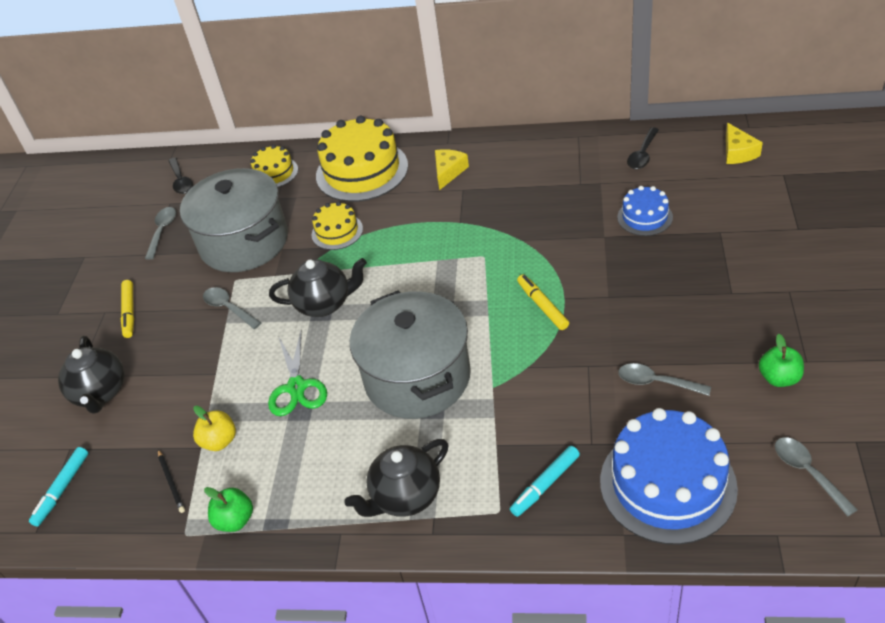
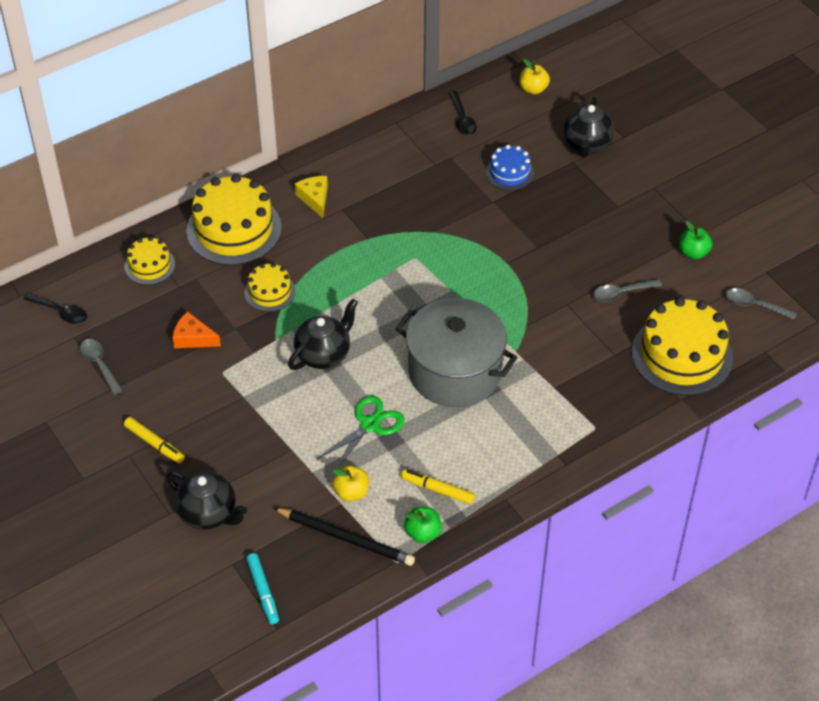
camera: 45 degrees left, 5 degrees up
(171, 482) = (346, 538): black pencil -> black pencil, size x2.04
(228, 308) = (243, 397): grey spoon -> none
(244, 242) = (193, 338): grey pot -> orange cheese
(297, 387) = (370, 425): green scissors -> green scissors turned 90 degrees counterclockwise
(405, 497) = (526, 453): black teapot -> black teapot (587, 145)
(542, 306) = (496, 276): yellow marker -> yellow marker (438, 490)
(546, 484) = (609, 395): turquoise marker -> none
(667, 484) = (682, 355): blue cake -> yellow cake
(738, 152) = (533, 89): yellow cheese -> yellow apple

